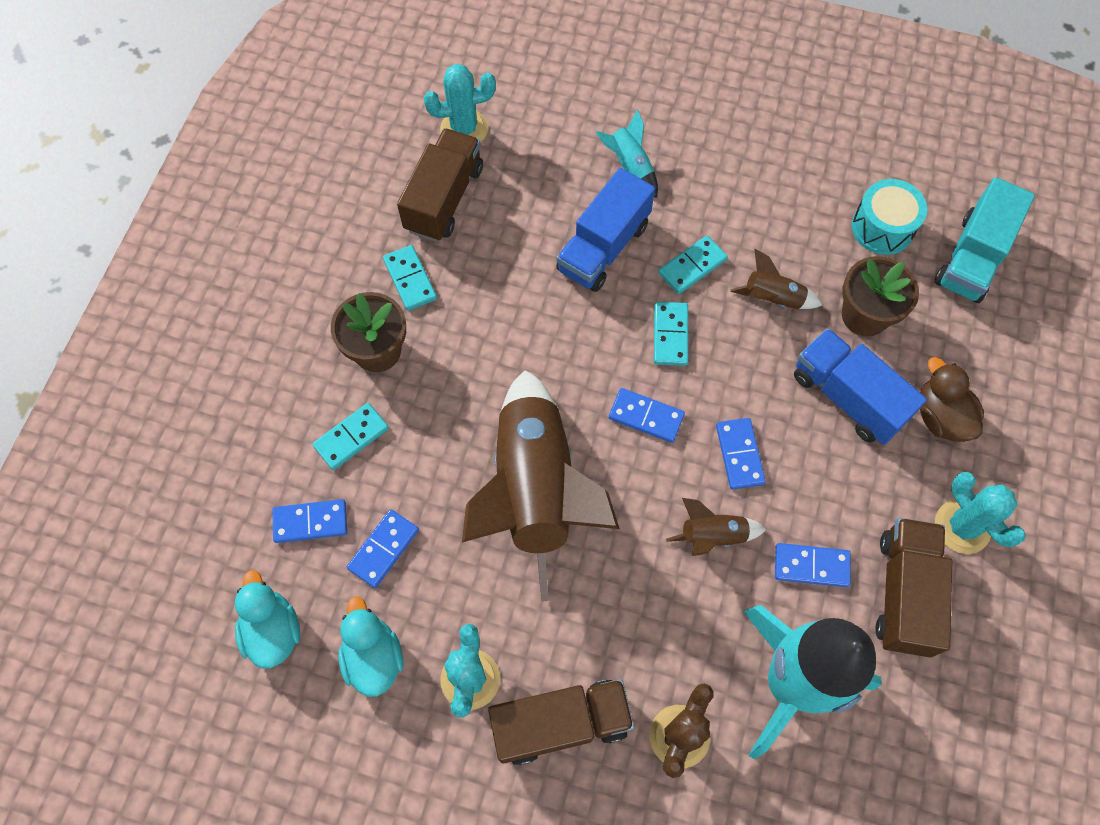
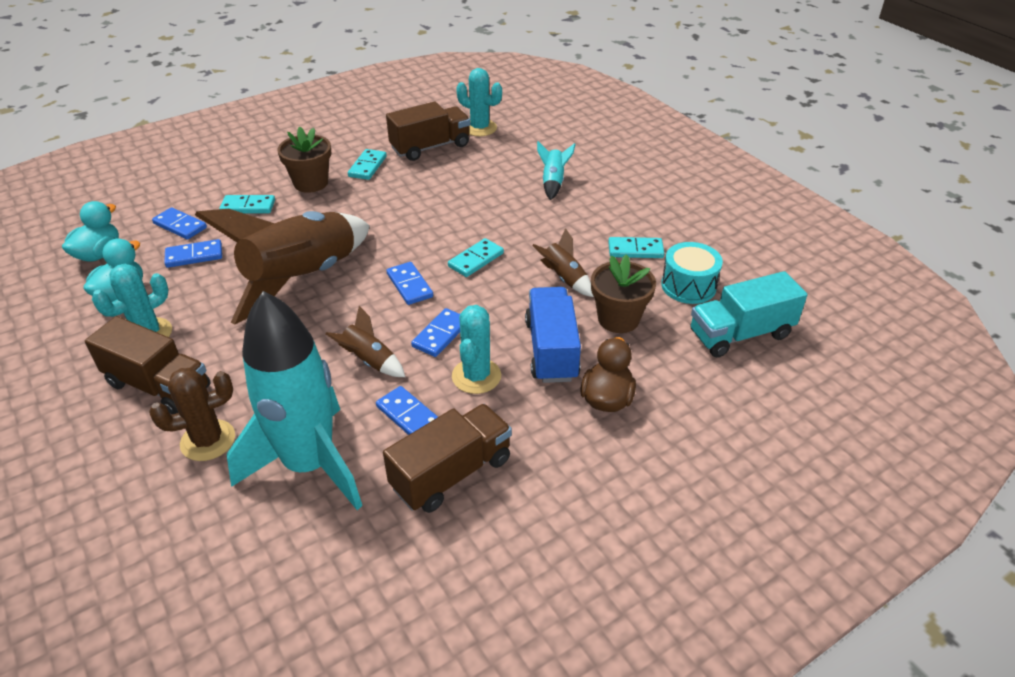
camera: 40 degrees right, 25 degrees down
(603, 247) = (489, 205): blue truck -> none
(692, 266) = (532, 239): turquoise domino -> turquoise domino (635, 250)
(962, 526) = (544, 467): turquoise cactus -> turquoise cactus (476, 376)

